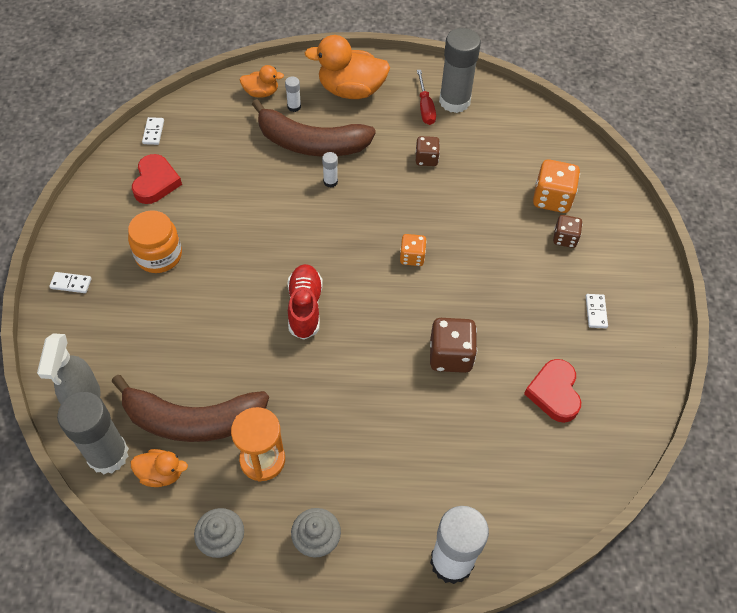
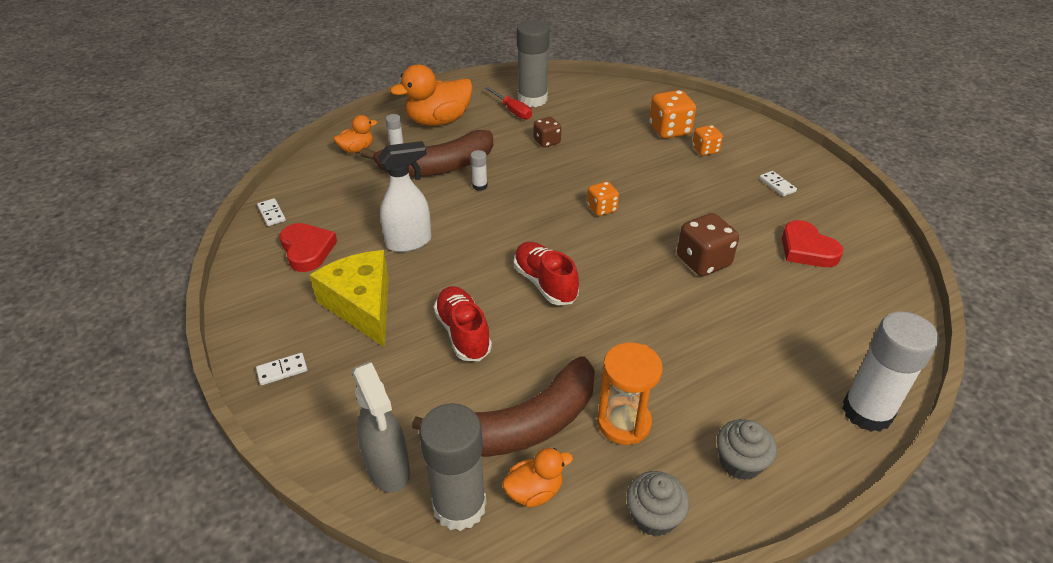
camera: 30 degrees left, 15 degrees down
(159, 255) = (362, 305): orange jar -> yellow cheese
(210, 320) = (463, 333): none -> red shoe
(233, 213) = (409, 242): none -> white spray bottle
(565, 238) = (705, 150): brown dice -> orange dice

